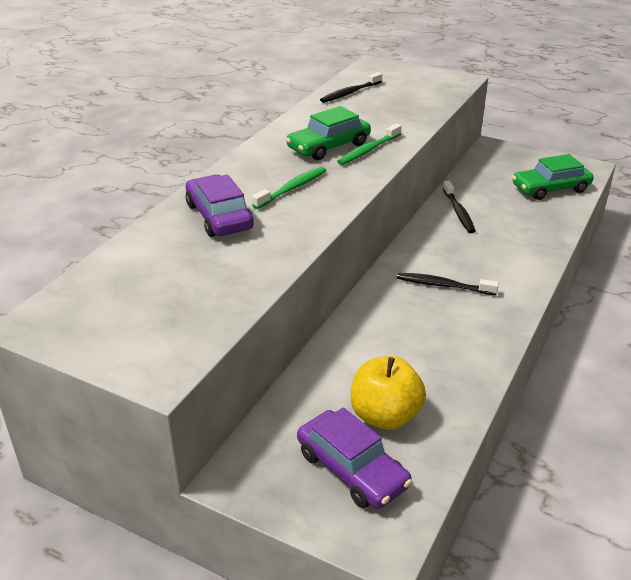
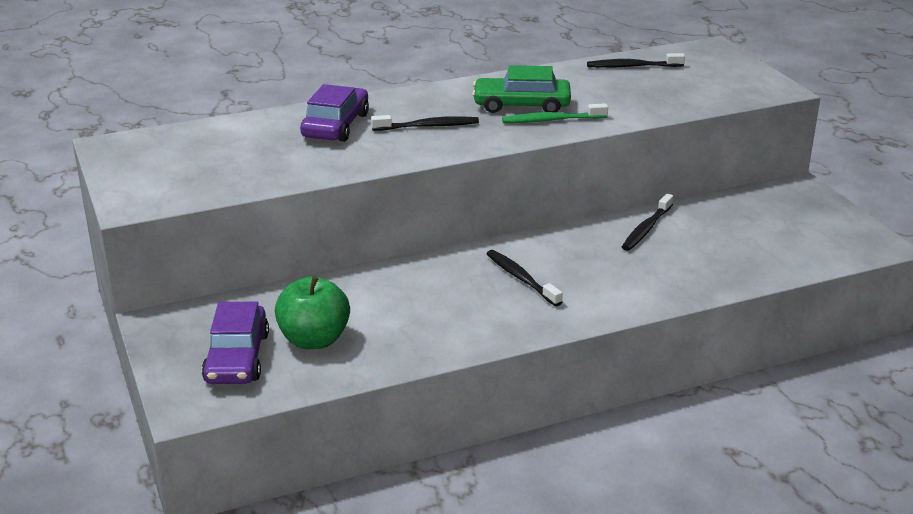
camera: 40 degrees right, 5 degrees down
(292, 188) = (428, 126): green toothbrush -> black toothbrush
(385, 416) = (314, 340): yellow apple -> green apple
(550, 188) = (791, 247): green car -> none

